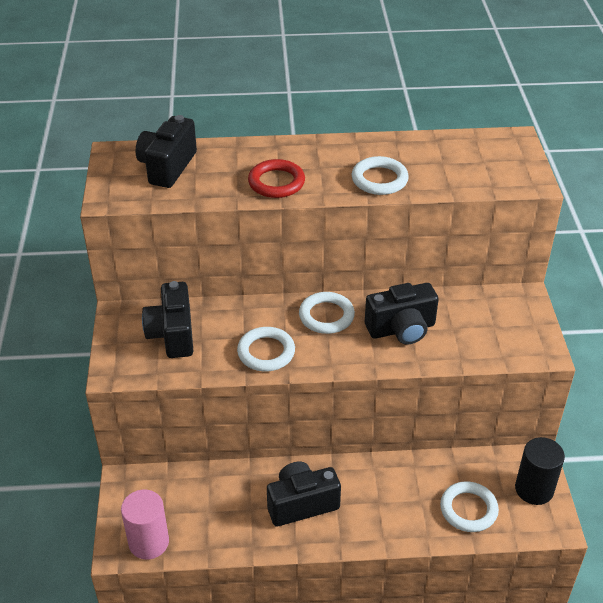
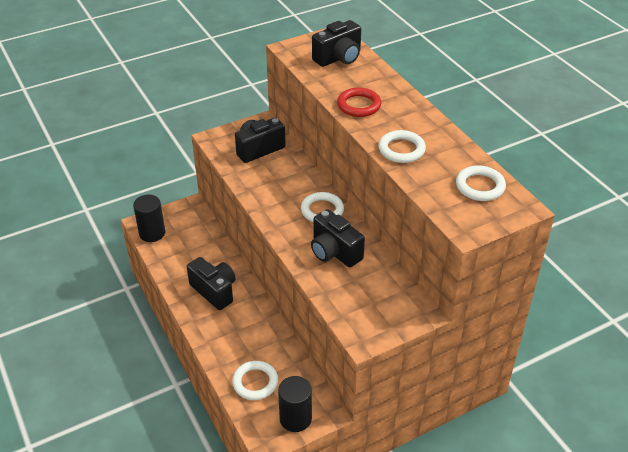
camera: 65 degrees right, 0 degrees up
(149, 542) = (152, 233): pink cylinder -> black cylinder
(167, 167) = (338, 58): black camera -> black camera turned 150 degrees clockwise
(266, 352) = (268, 194): white ring -> white ring (480, 186)

